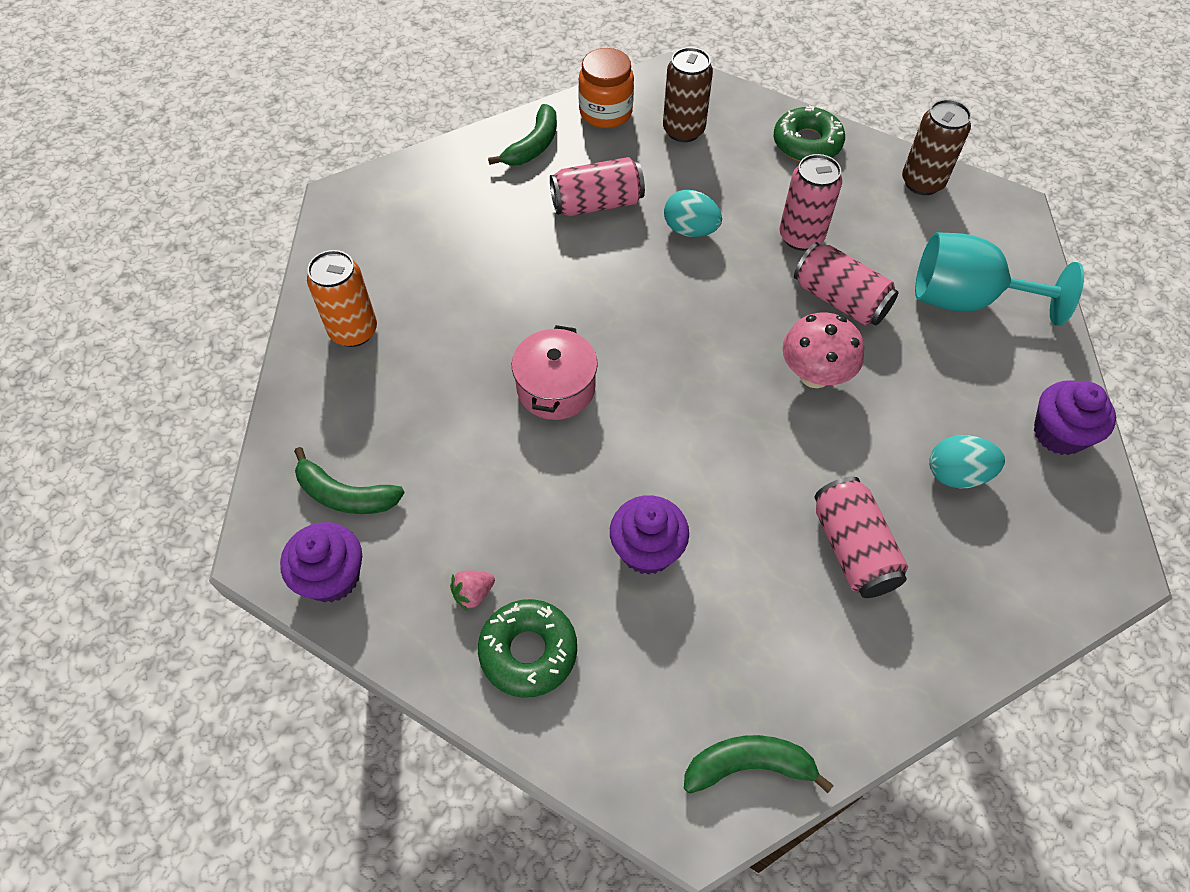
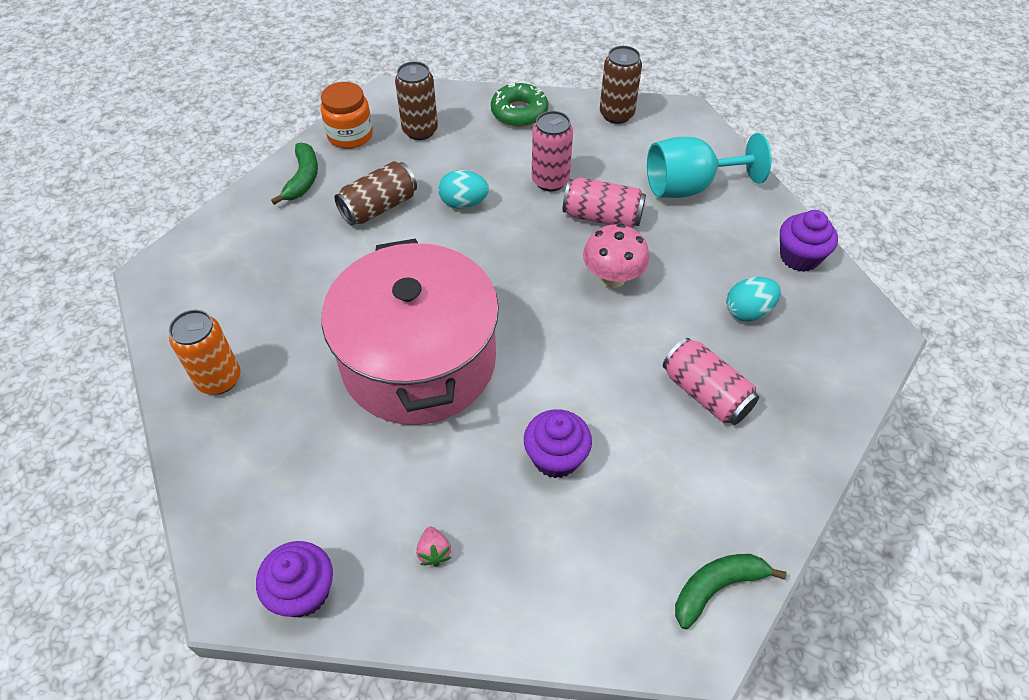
camera: 25 degrees left, 5 degrees down
(345, 495) = (280, 518): green banana -> none
(473, 593) = (434, 552): pink strawberry -> pink strawberry turned 45 degrees counterclockwise
(528, 651) = (503, 578): green donut -> none
(556, 388) = (419, 361): pink pot -> pink pot, size x2.23
(597, 203) = (379, 207): pink can -> brown can

